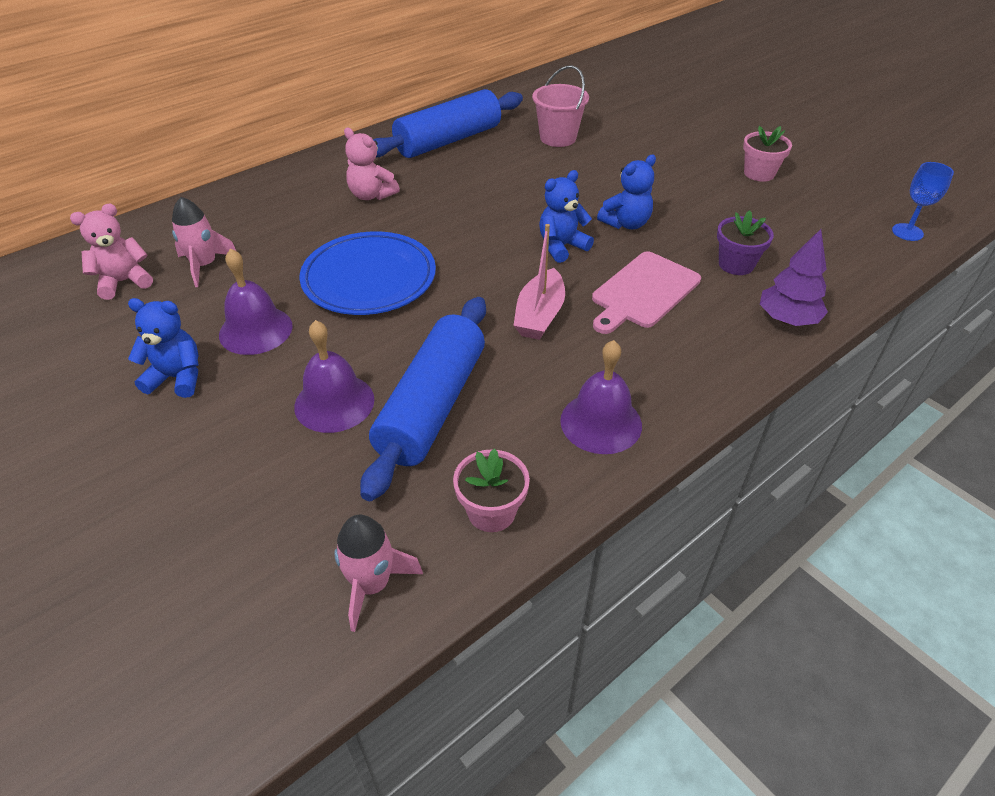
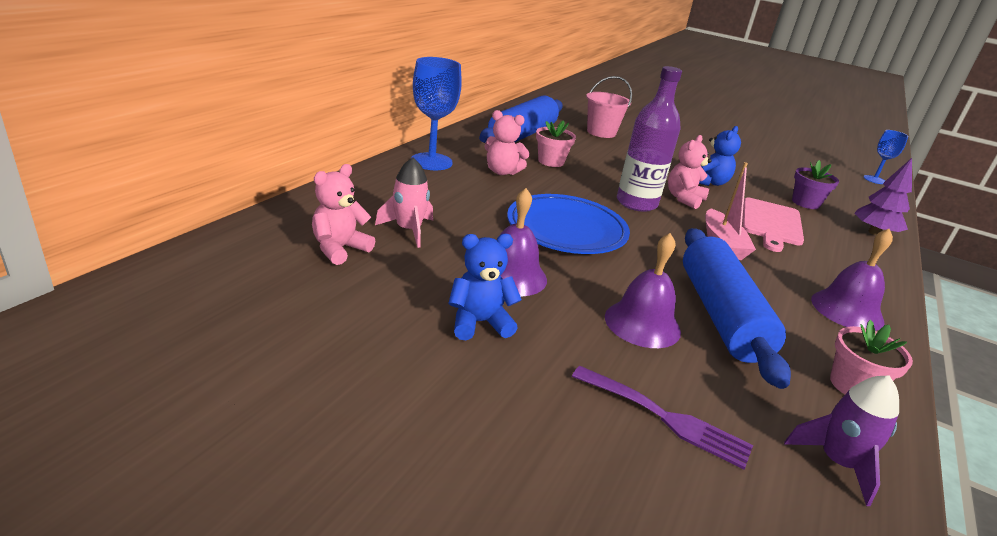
camera: 25 degrees left, 15 degrees down
(252, 504) = (666, 418): none -> purple fork
(305, 178) = (431, 162): none -> blue goblet
(372, 584) = (837, 462): pink rocket -> purple rocket
(491, 249) = (636, 203): none -> purple bottle
(561, 246) = (684, 199): blue teddy bear -> pink teddy bear
(759, 173) = (754, 151): pink flower pot -> pink flower pot (551, 161)

